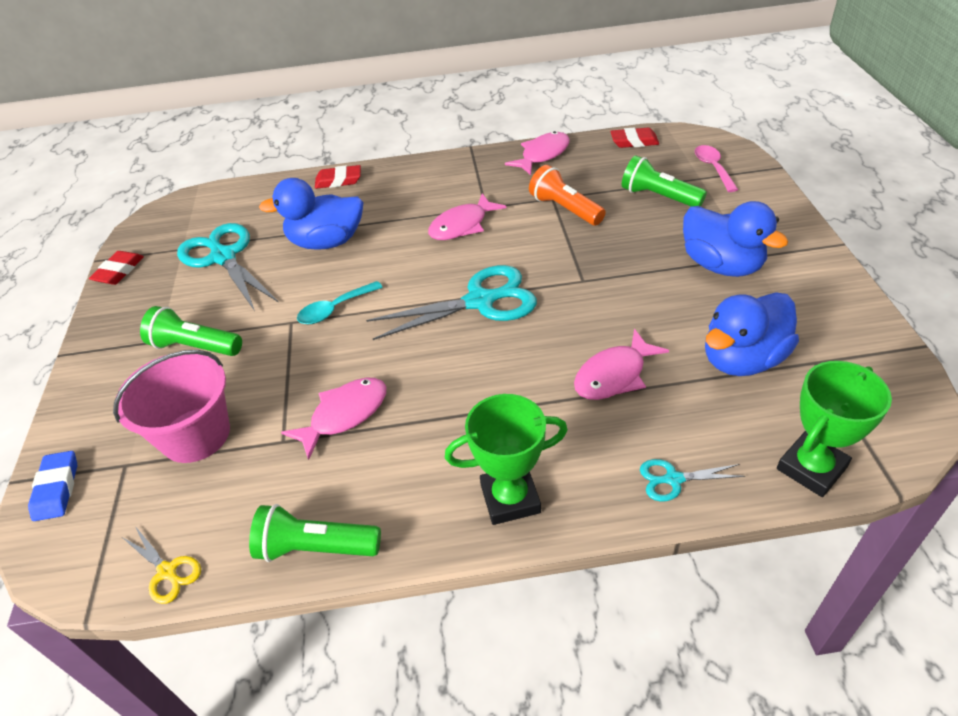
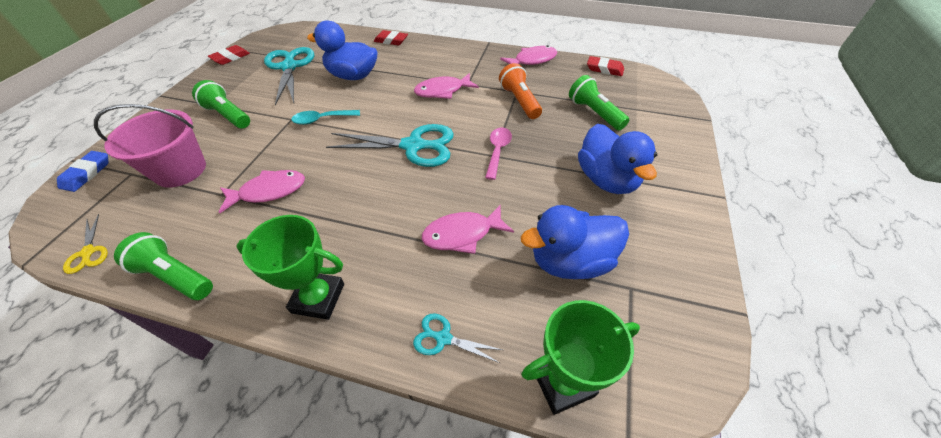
camera: 20 degrees right, 5 degrees up
(713, 168) = (652, 105): pink spoon -> pink spoon (497, 151)

